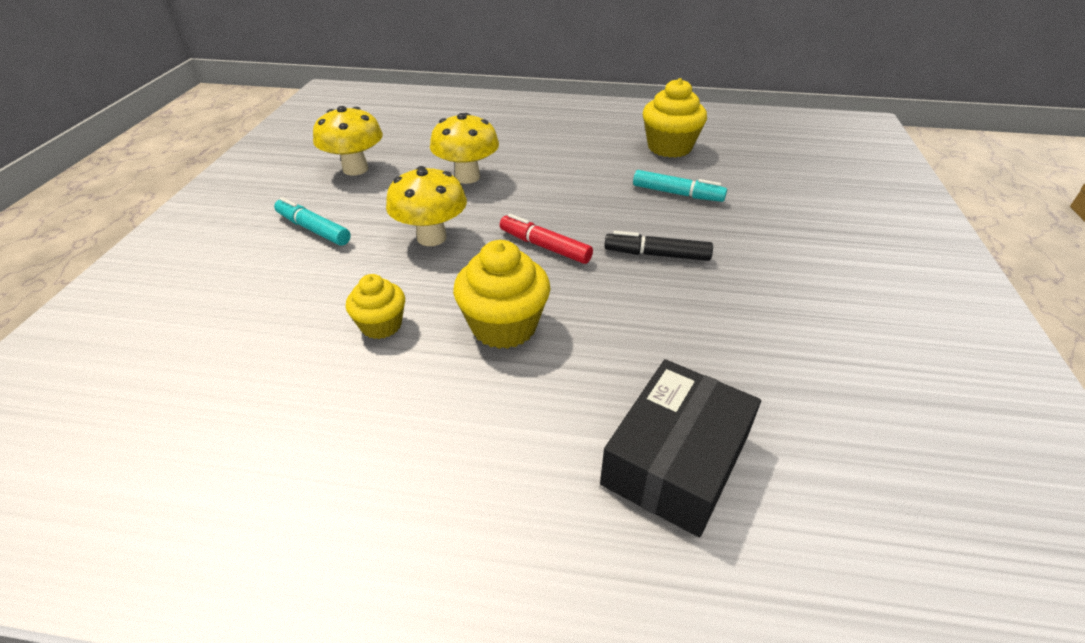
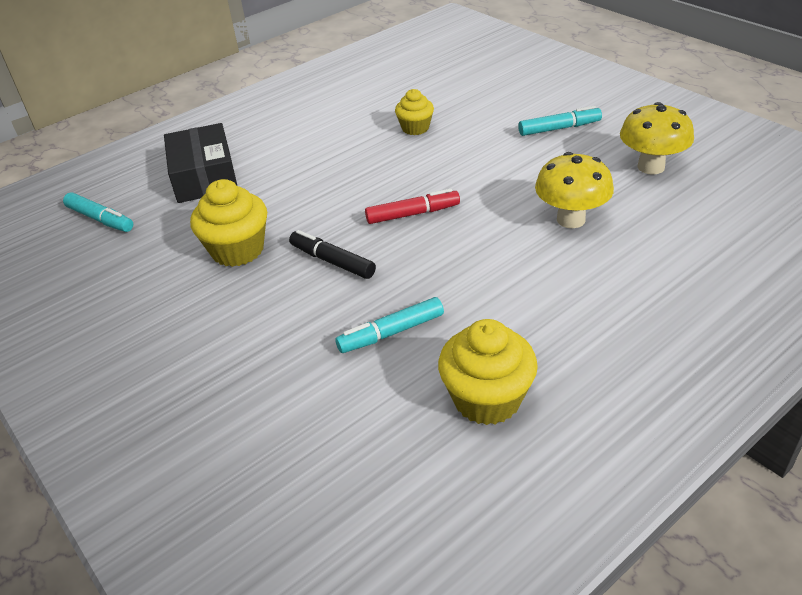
camera: 135 degrees right, 0 degrees up
(431, 237) = (488, 170): yellow mushroom -> none
(504, 326) = (357, 165): yellow cupcake -> yellow cupcake (237, 250)
(656, 255) = (332, 261): black marker -> black marker turned 105 degrees counterclockwise
(876, 496) = (100, 219): none -> turquoise marker

